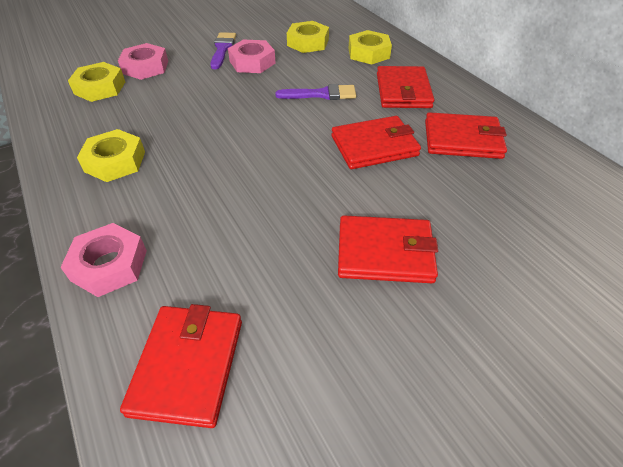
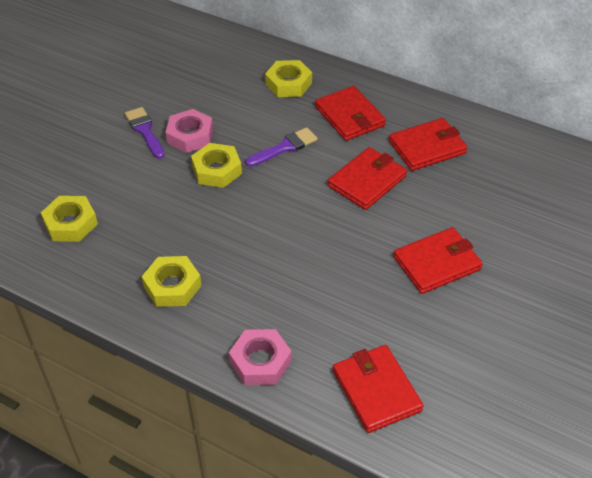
camera: 30 degrees left, 0 degrees up
(145, 67) = (90, 182): pink nut -> none
(308, 42) = (222, 91): yellow nut -> yellow nut (217, 170)

